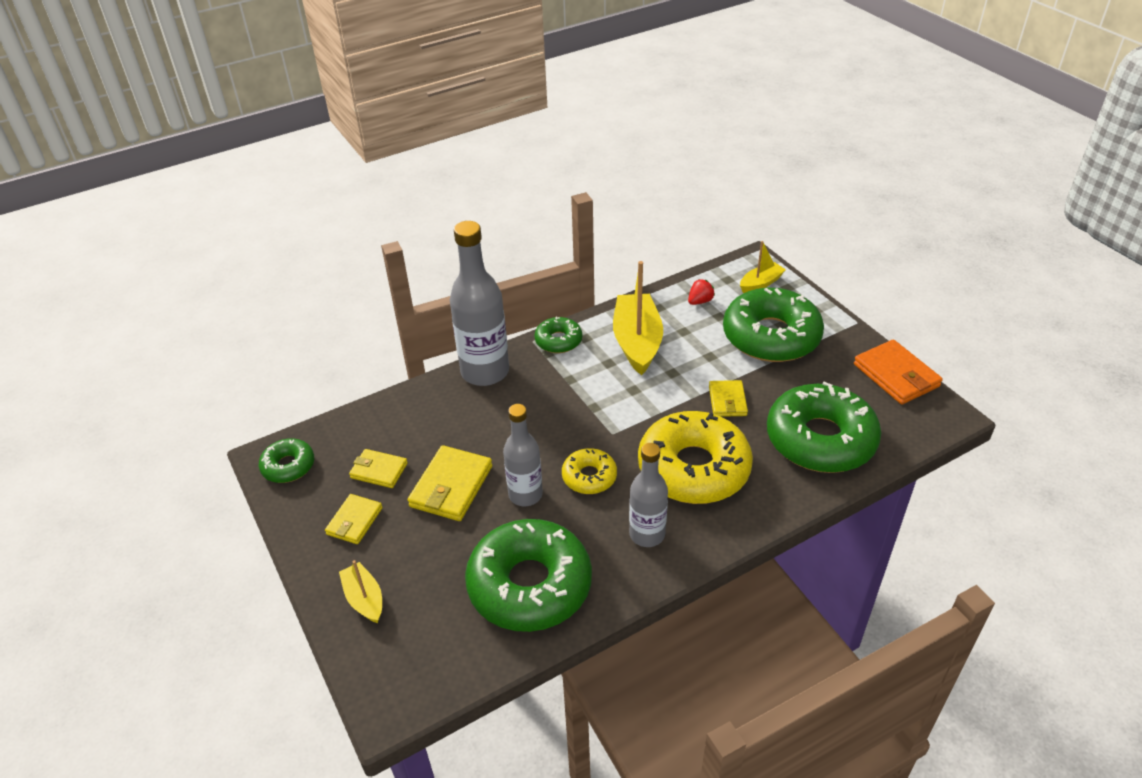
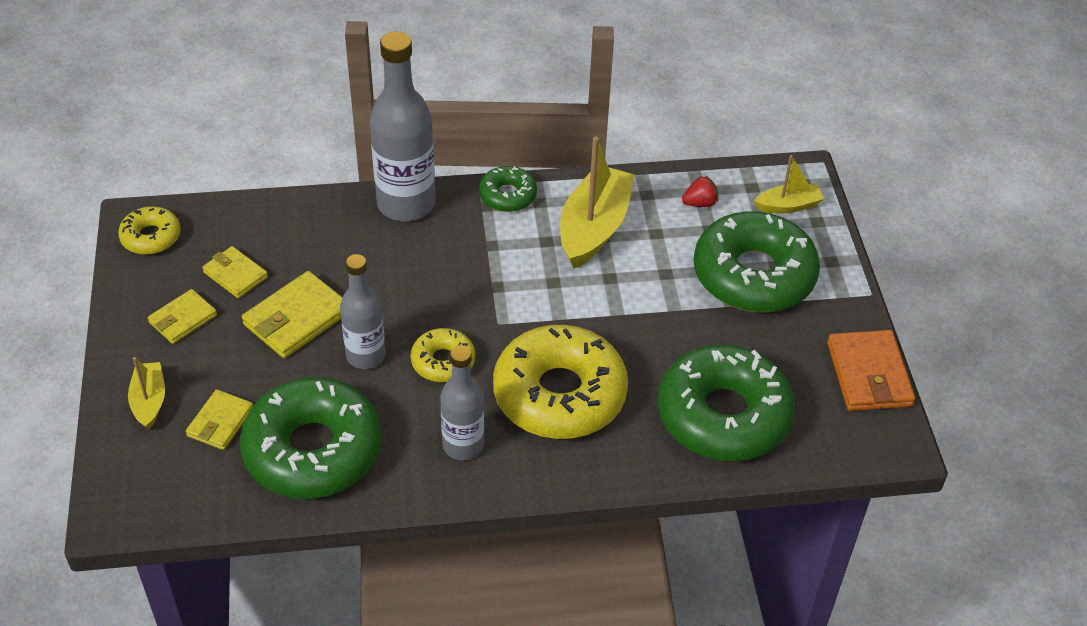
camera: 20 degrees right, 5 degrees up
(288, 466) = (151, 237): green donut -> yellow donut
(727, 401) = (649, 333): yellow wallet -> yellow wallet (220, 422)

